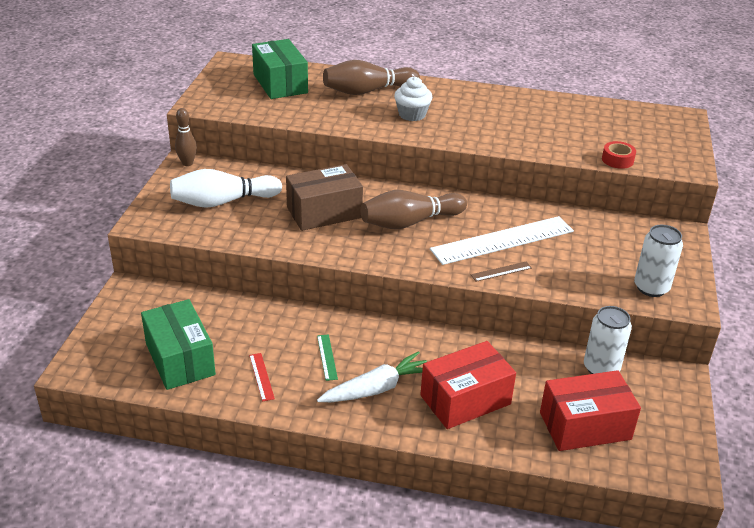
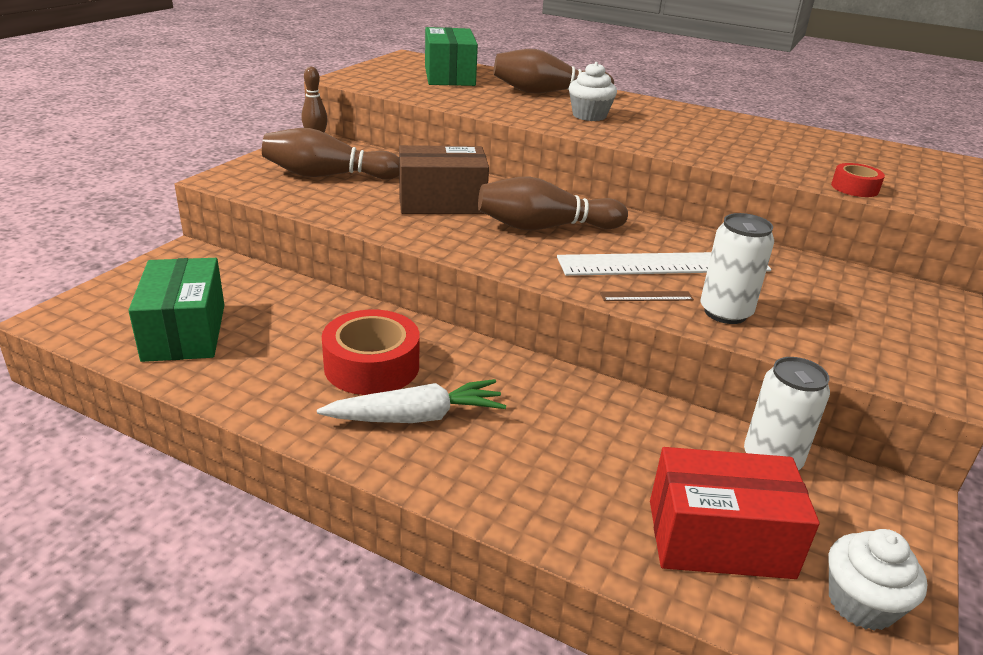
camera: 15 degrees right, 5 degrees down
(223, 202) = (328, 176): white bowling pin -> brown bowling pin
(261, 376) = (271, 371): red ruler -> none
(327, 357) = (372, 366): green ruler -> red tape
(465, 400) = (539, 459): red box -> none
(651, 288) = (876, 354): white can -> white can (725, 313)
(667, 445) = (861, 603): none -> white cupcake

